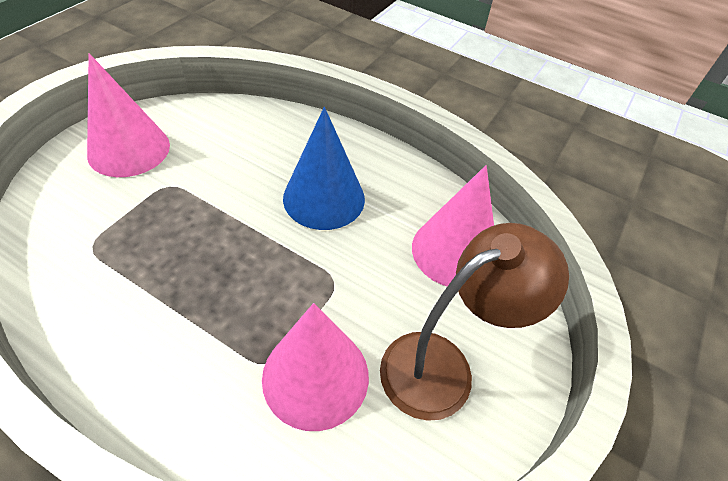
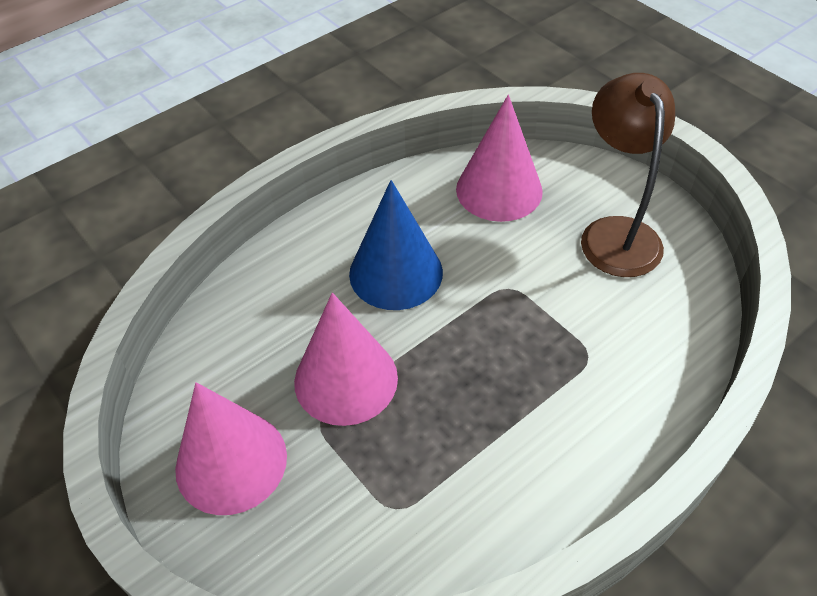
camera: 65 degrees left, 0 degrees up
(315, 376) = (609, 322): pink cone -> pink cone (346, 379)

